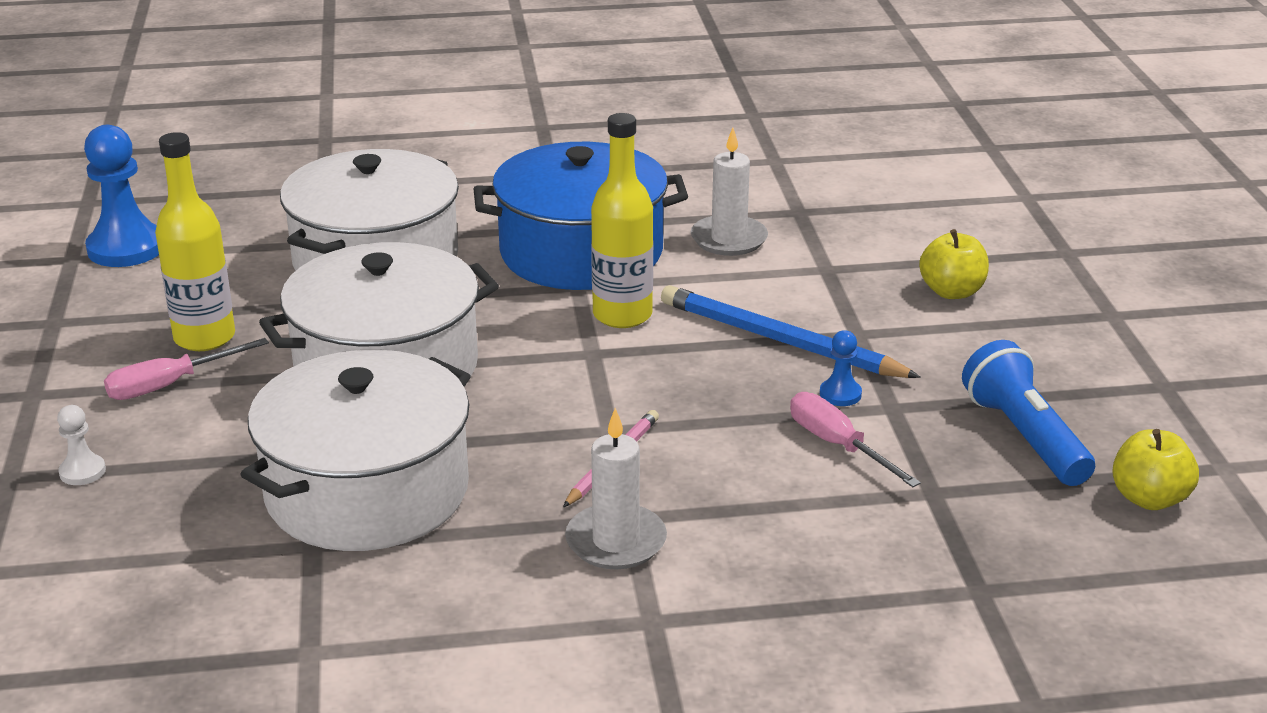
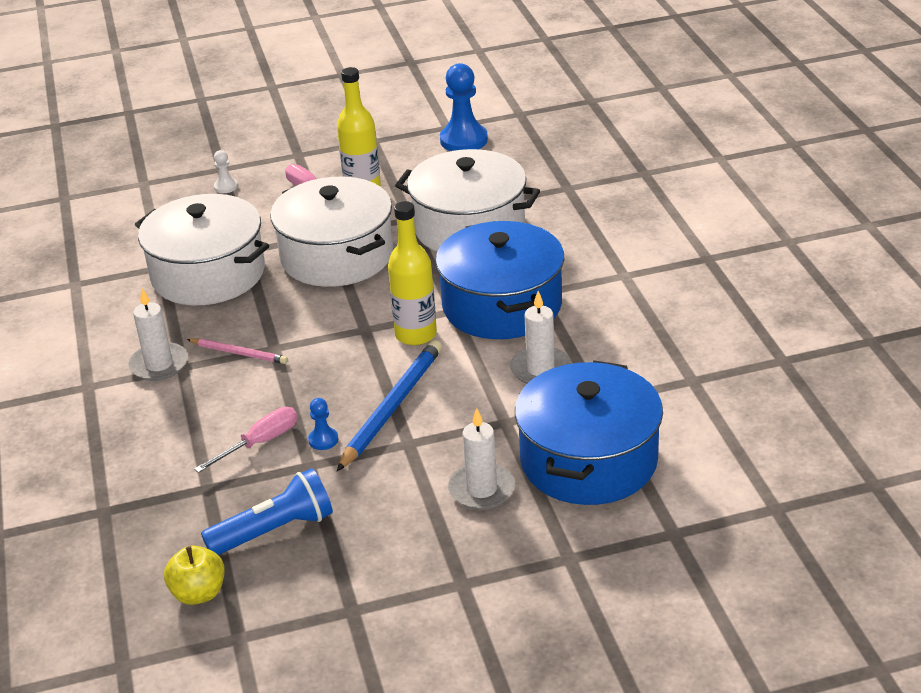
camera: 85 degrees right, 5 degrees up
(905, 227) = (588, 460): none -> blue pot
(952, 292) = (481, 489): yellow apple -> white candle

